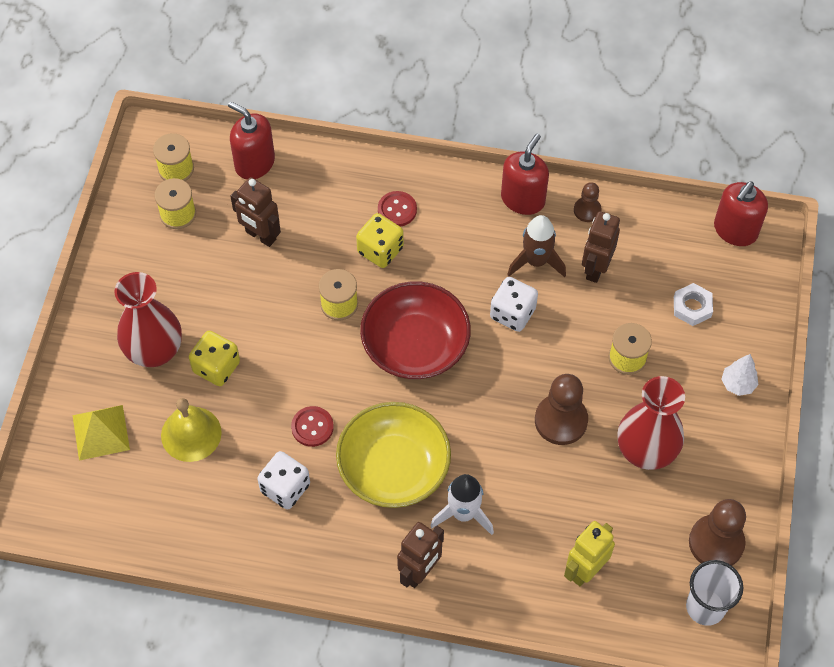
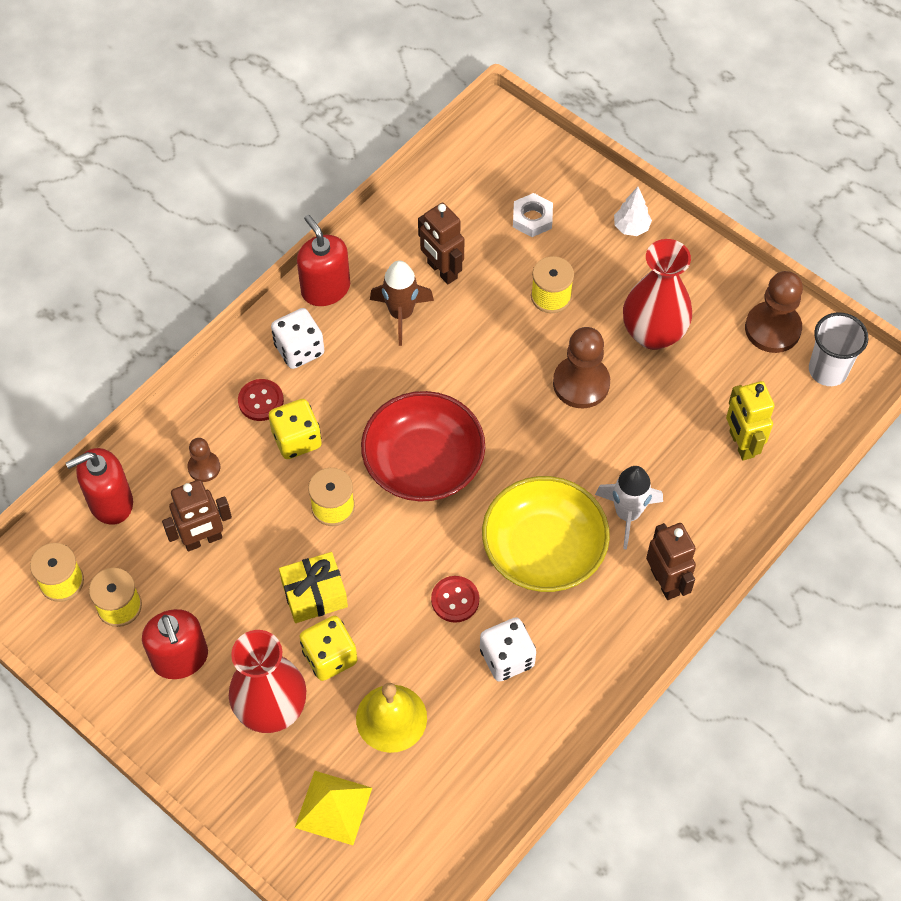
camera: 60 degrees left, 0 degrees up
(260, 330) = (314, 594): none -> yellow gift
(512, 313) = (443, 363): white dice -> white dice (299, 349)
(587, 210) = (375, 244): brown pawn -> brown pawn (204, 467)
(735, 230) = (476, 143): red soap dispenser -> red soap dispenser (180, 658)

